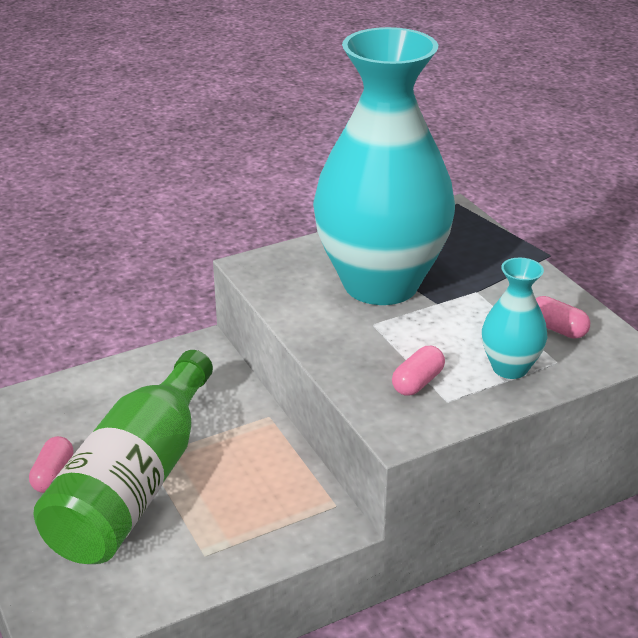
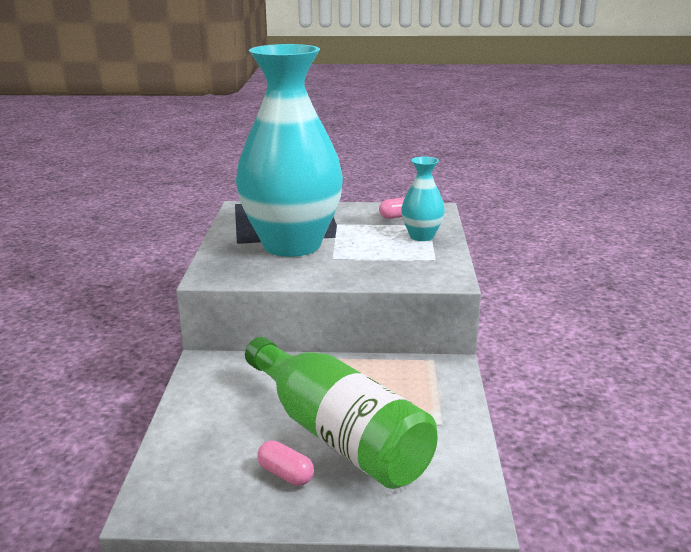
camera: 60 degrees left, 10 degrees down
(417, 382) = (408, 262): pink capsule -> none

